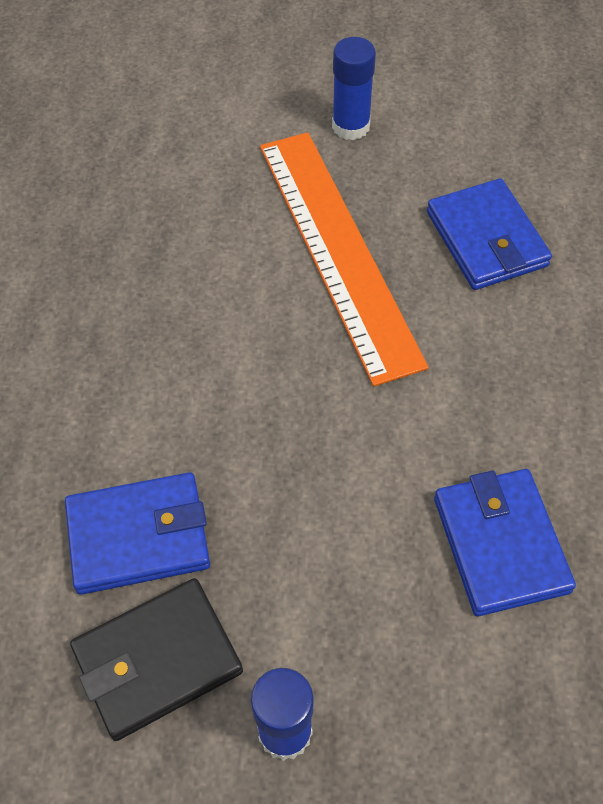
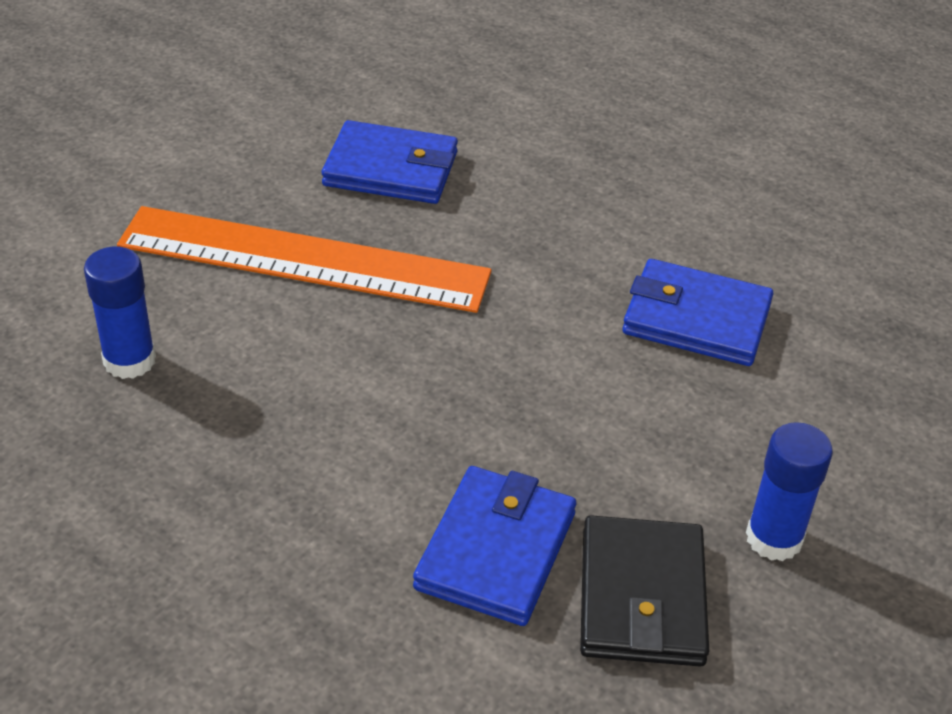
camera: 60 degrees left, 15 degrees down
(351, 126) = (166, 178): blue glue stick -> blue glue stick (129, 360)

